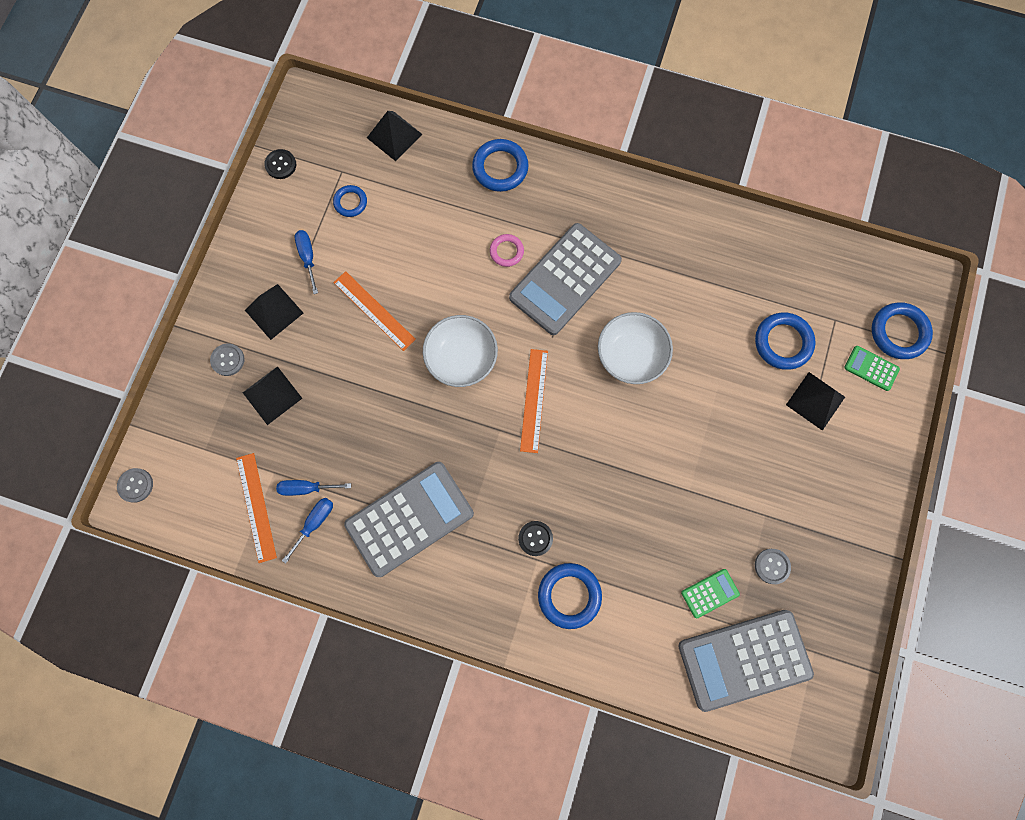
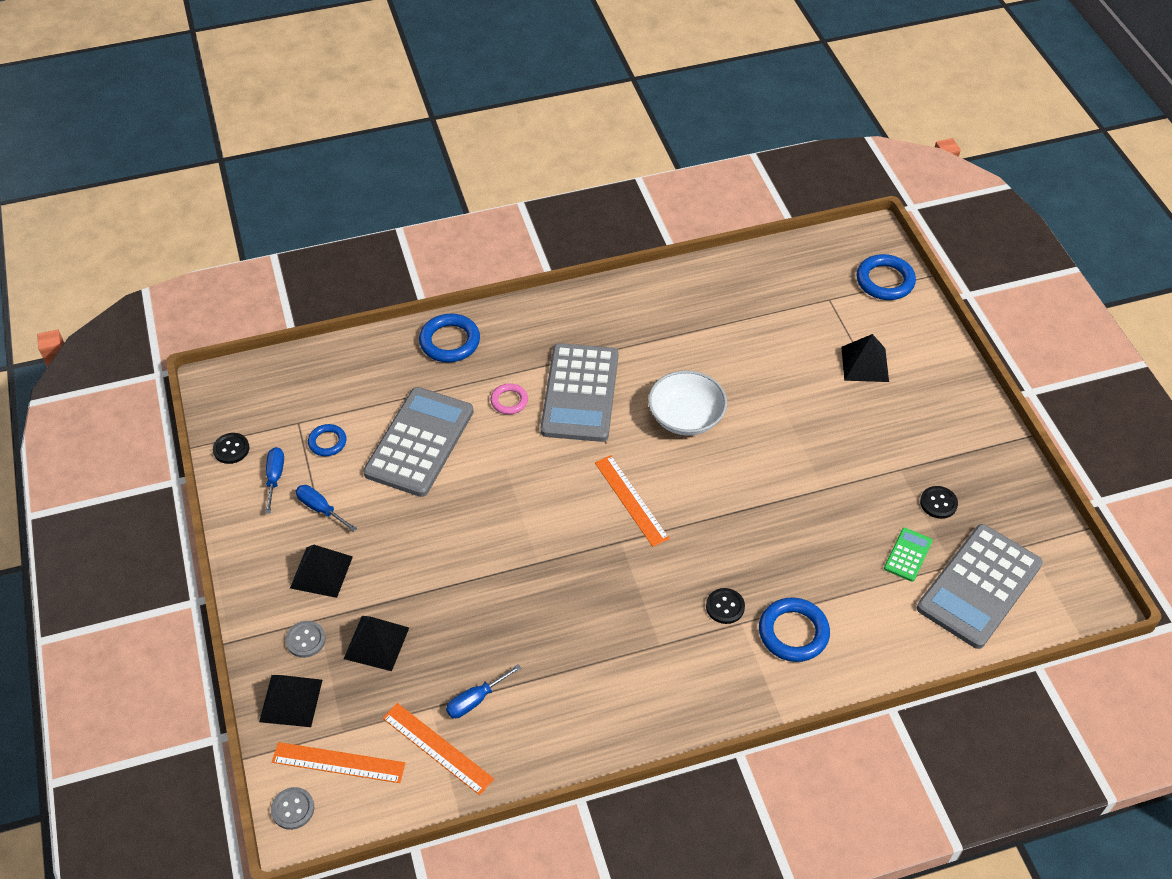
camera: 35 degrees left, 25 degrees down
(315, 523) = (508, 724): blue screwdriver -> blue screwdriver (275, 477)
(374, 310) = (422, 515): orange ruler -> orange ruler (338, 762)
(394, 136) = (328, 368): black pyramid -> black pyramid (291, 700)
(409, 519) = (597, 663): grey calculator -> grey calculator (419, 442)
(461, 357) = (537, 505): white bowl -> none
(772, 566) = (938, 503): grey button -> black button
(782, 342) = (802, 338): blue ring -> none
(871, 368) = (886, 317): green calculator -> none

